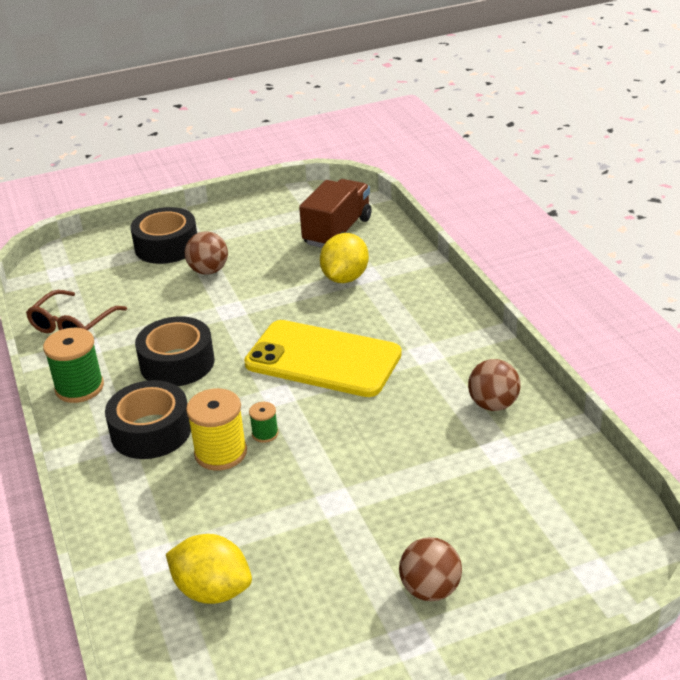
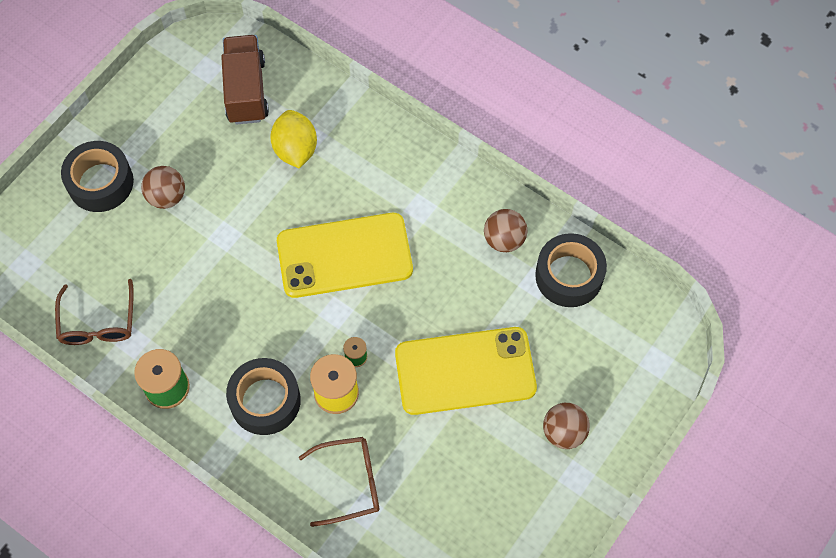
camera: 35 degrees left, 30 degrees up
(165, 528) = (349, 482): none -> brown glasses
(177, 363) = (227, 319): black tape -> black tape (569, 276)
(212, 590) = (424, 514): yellow lemon -> none
(364, 489) = (465, 371): none -> yellow phone

